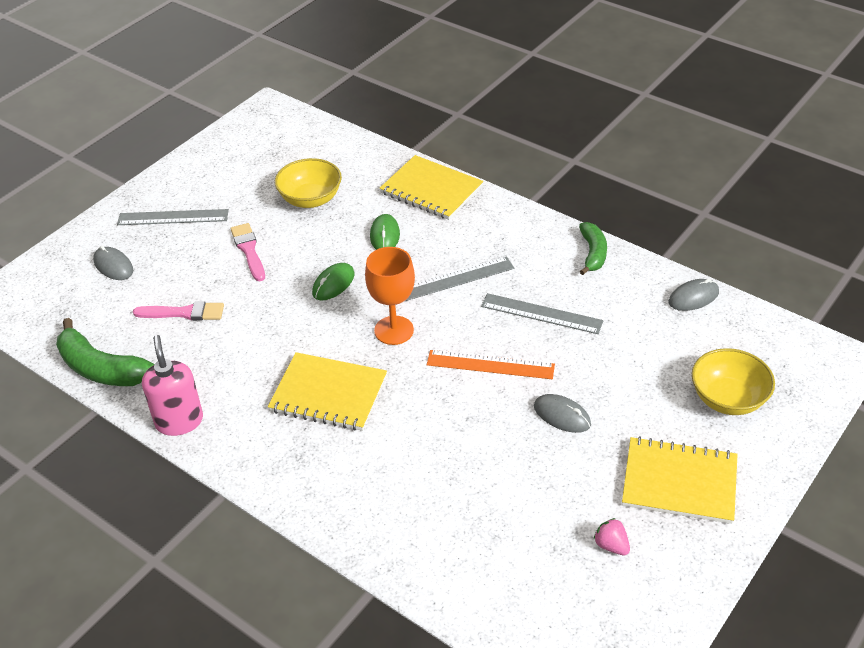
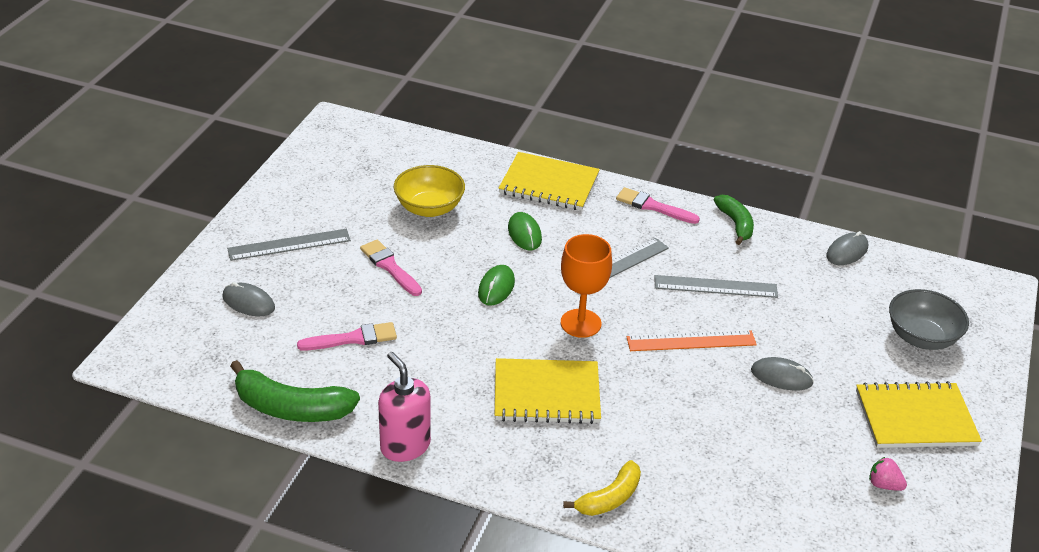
camera: 20 degrees left, 5 degrees down
(336, 506) = (609, 498): none -> yellow banana
(520, 225) = (653, 206): none -> pink brush
(728, 399) = (921, 337): yellow bowl -> grey bowl

